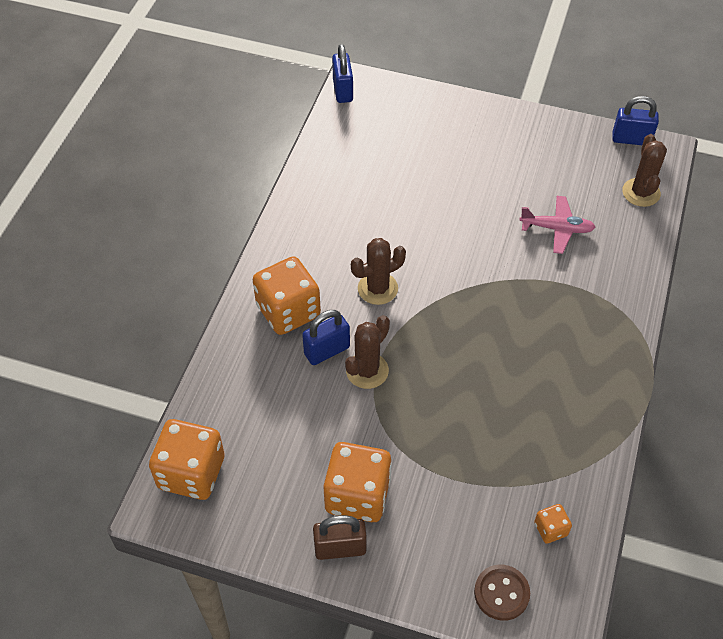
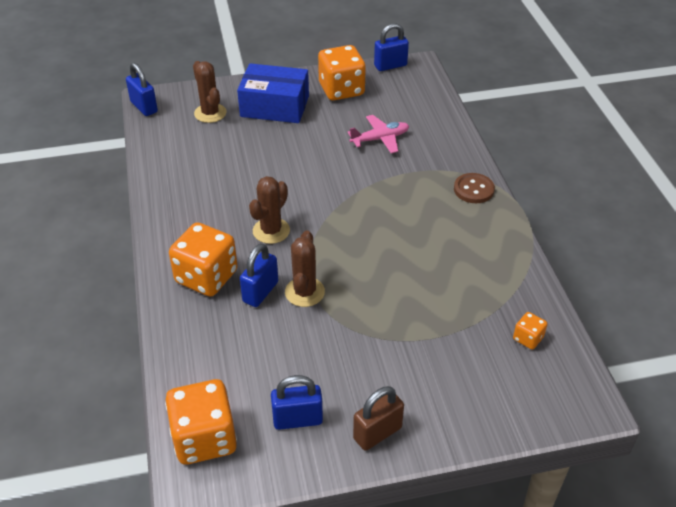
camera: 30 degrees left, 10 degrees down
(279, 497) = (297, 419): none -> blue padlock
(357, 495) = (363, 386): orange dice -> orange dice (341, 90)
(472, 142) = (274, 106): none -> blue box
(501, 593) = (527, 401): brown button -> brown button (473, 189)
(641, 192) = (422, 95): brown cactus -> brown cactus (210, 113)

